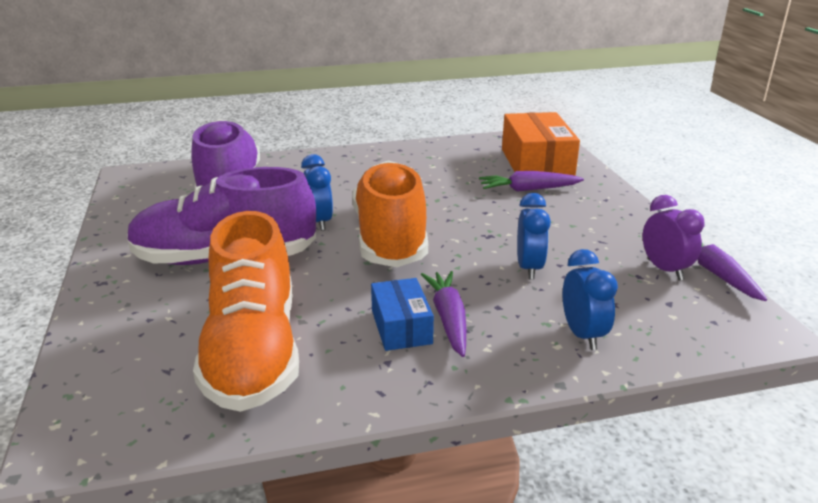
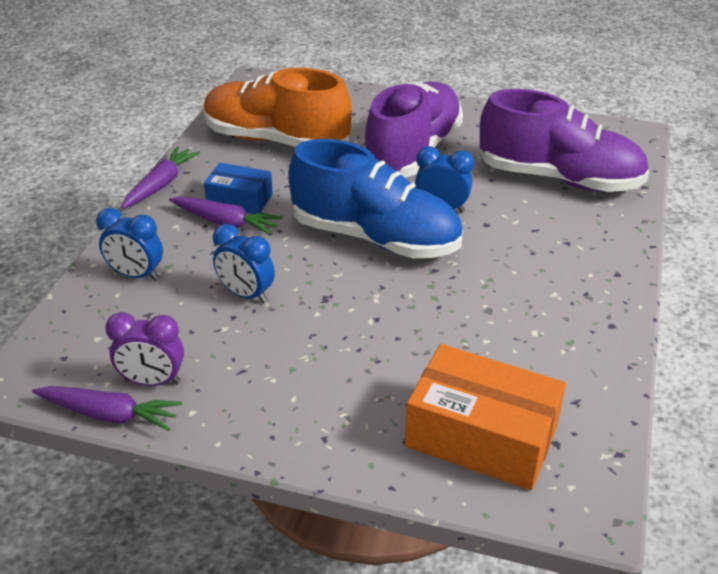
camera: 120 degrees right, 10 degrees up
(390, 238) = (375, 238): orange shoe -> blue shoe
(528, 189) = (404, 382): purple carrot -> purple carrot (161, 185)

